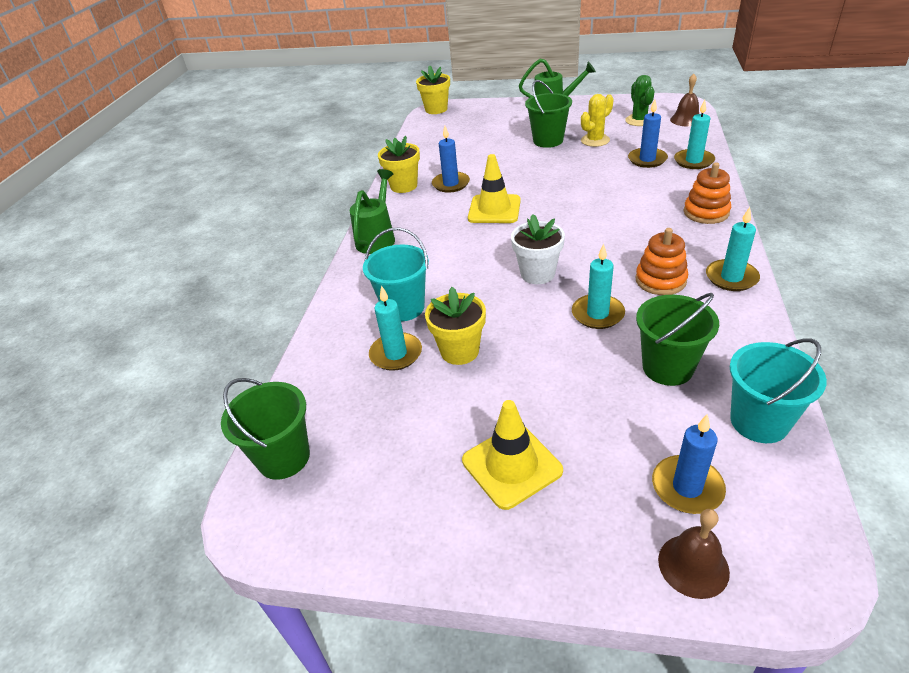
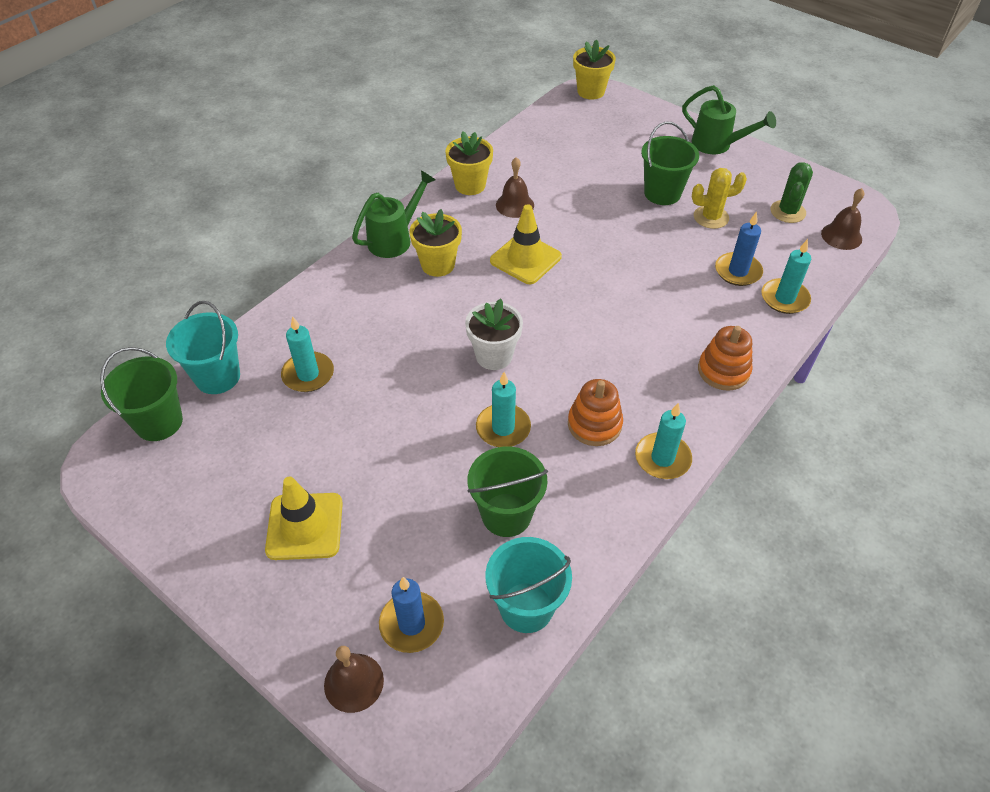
camera: 25 degrees right, 10 degrees up
(403, 307) = (352, 330): turquoise bucket -> turquoise bucket (217, 377)
(451, 184) = (515, 205): blue candle -> brown bell
(459, 351) = (358, 400): yellow flower pot -> yellow flower pot (438, 265)

